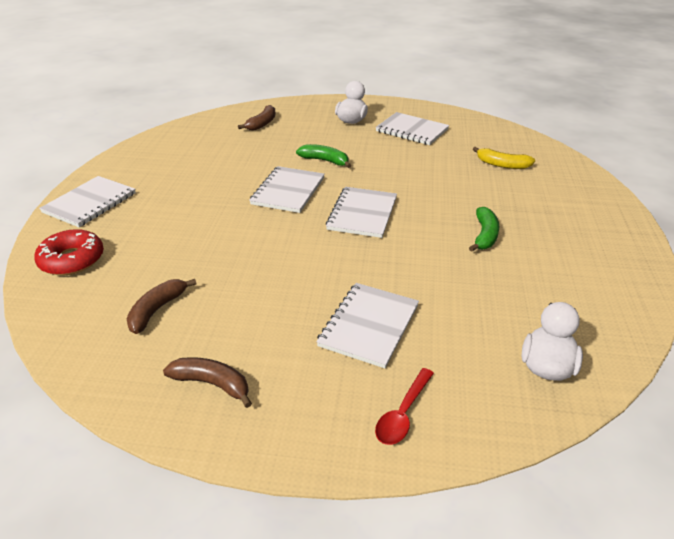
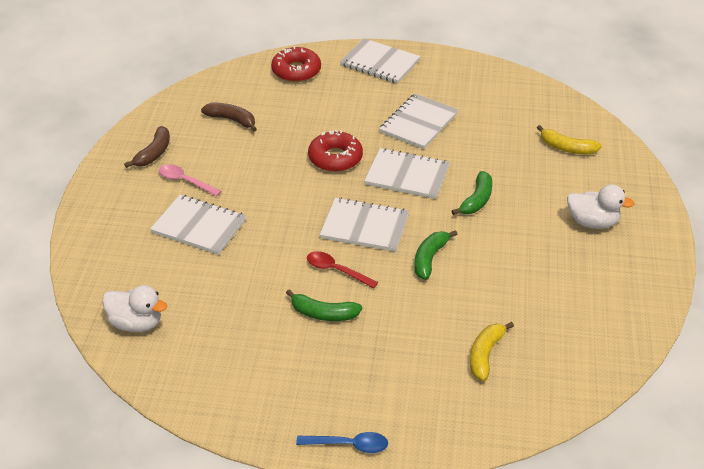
camera: 90 degrees right, 5 degrees up
(254, 230) = (335, 158): none -> red donut
(262, 124) = (567, 148): brown banana -> yellow banana
(280, 345) = (185, 181): none -> pink spoon
(401, 183) = (429, 259): none -> green banana
(403, 414) = (109, 240): red spoon -> red spoon (336, 270)
(412, 130) = (574, 277): white notebook -> white notebook (418, 123)
(625, 222) = (349, 445): none -> blue spoon

